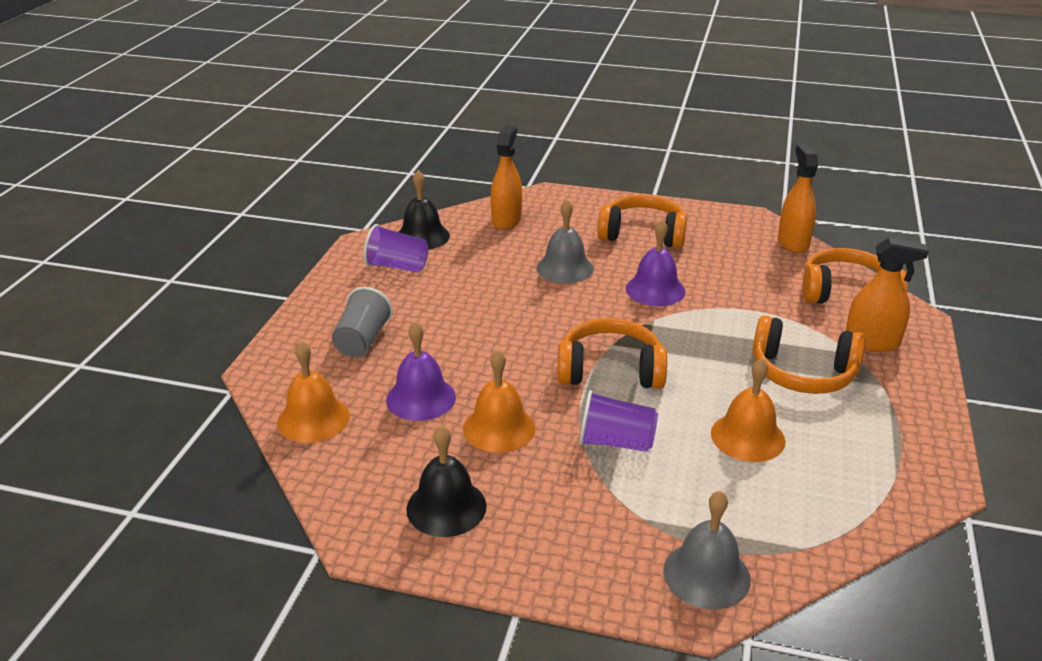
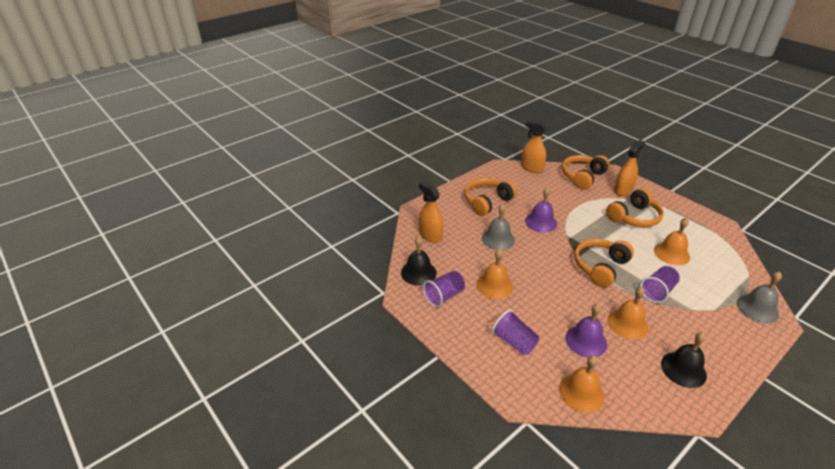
camera: 55 degrees left, 5 degrees up
(362, 340) = (514, 341): grey cup -> purple cup
(459, 295) = (494, 285): none -> orange bell

